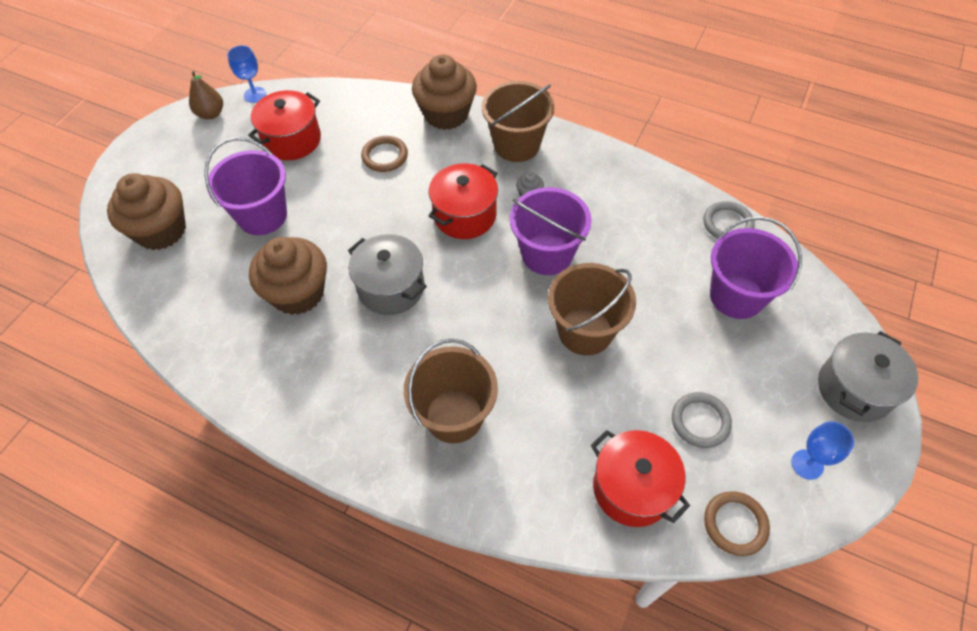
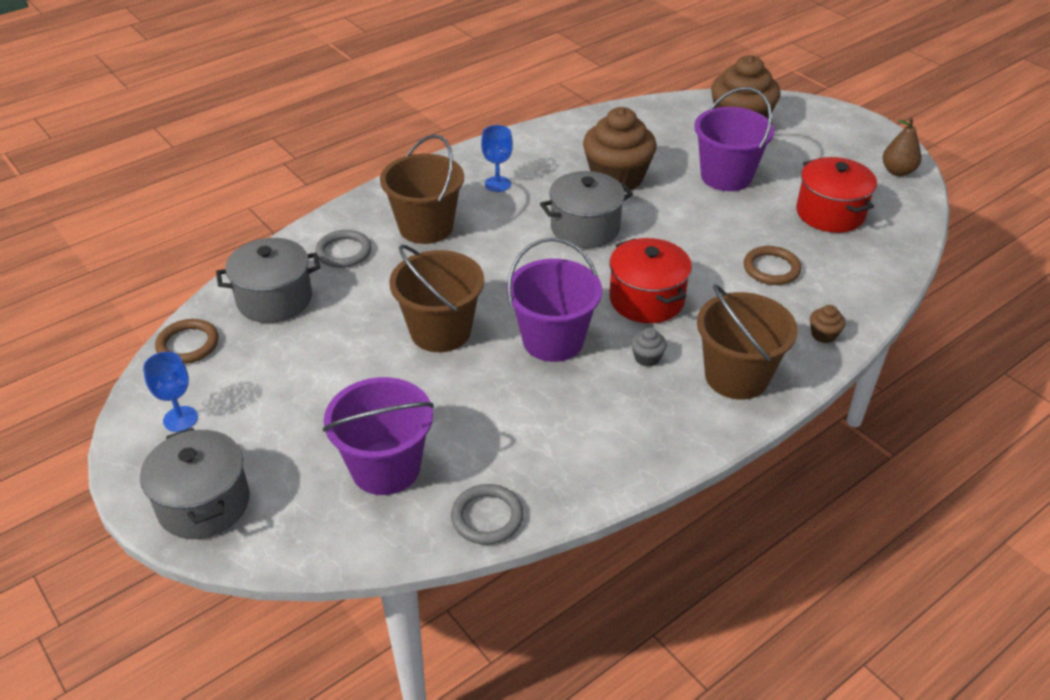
camera: 115 degrees right, 15 degrees down
(255, 95) = (920, 203): blue goblet -> blue goblet (497, 184)
(446, 114) = (823, 335): brown cupcake -> brown cupcake, size x0.40
(632, 488) = (274, 299): red pot -> grey pot
(700, 421) = (286, 367): grey ring -> grey ring (344, 252)

